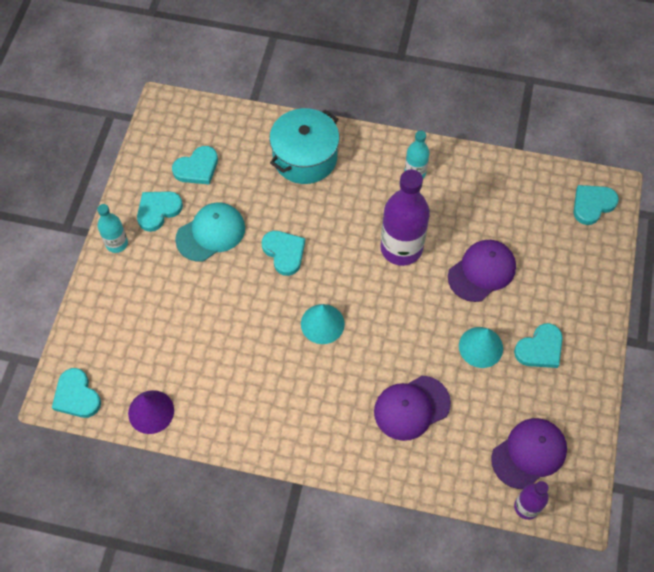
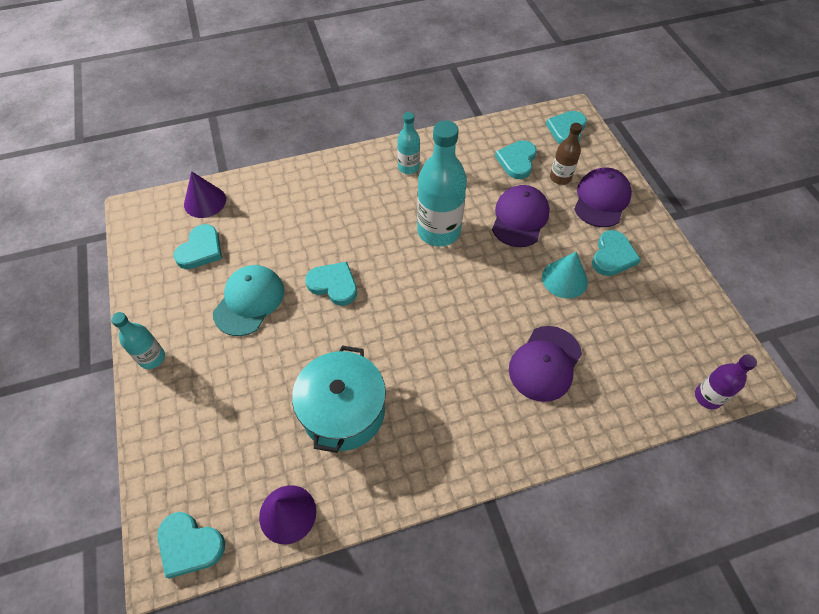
camera: 30 degrees left, 5 degrees down
(158, 210) = (181, 306): turquoise heart -> turquoise heart (517, 161)
(223, 124) = (205, 201): none -> purple cone
(305, 158) = (302, 197): turquoise pot -> turquoise pot (343, 411)
(322, 323) = (411, 330): turquoise cone -> none
(401, 248) = (438, 231): purple bottle -> turquoise bottle
(529, 453) = (672, 348): purple cap -> purple cap (601, 199)
(548, 251) = (560, 178): none -> brown bottle

